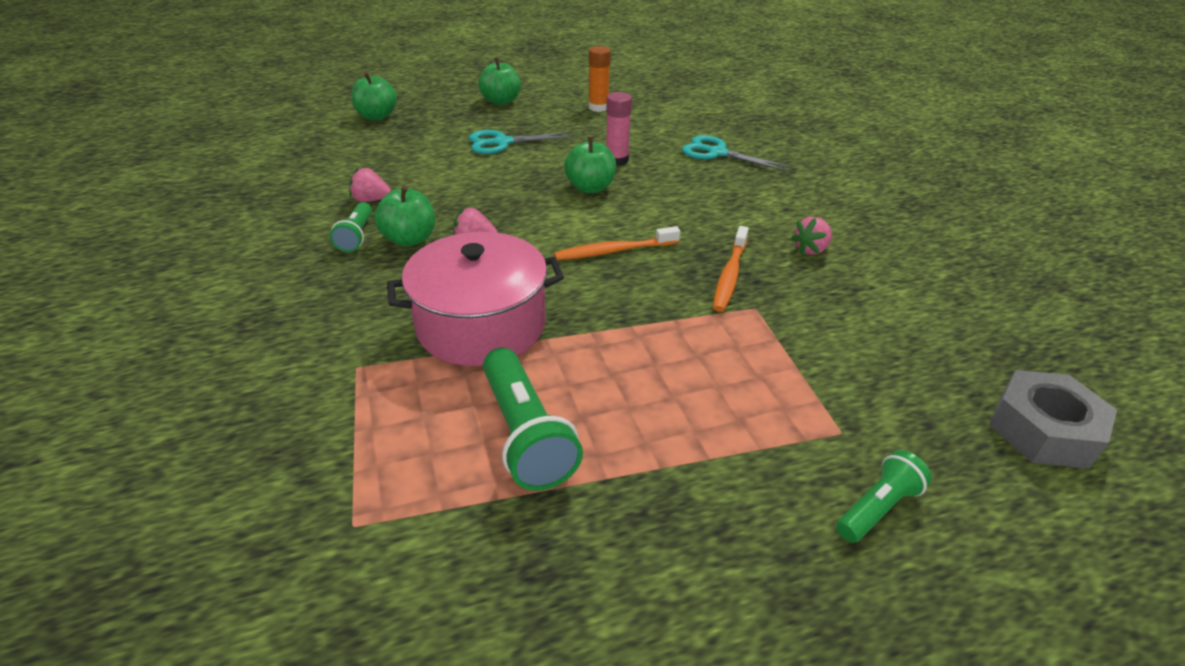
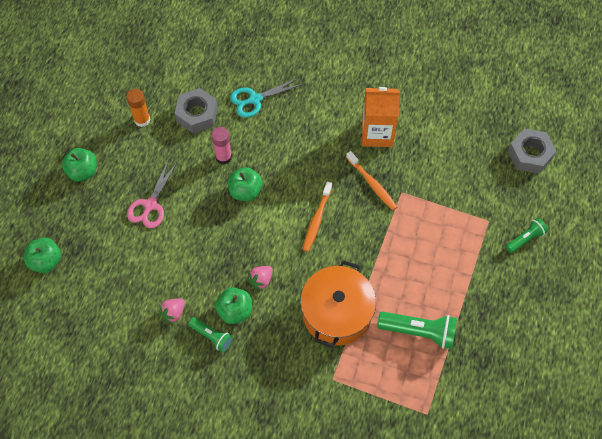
camera: 55 degrees left, 25 degrees up
(481, 325) = (337, 313): pink pot -> orange pot
(502, 142) = (150, 205): turquoise scissors -> pink scissors
(647, 130) = (197, 114): none -> grey nut
(811, 249) = (377, 133): pink strawberry -> orange carton
(878, 507) = (525, 238): green flashlight -> green flashlight turned 60 degrees clockwise

